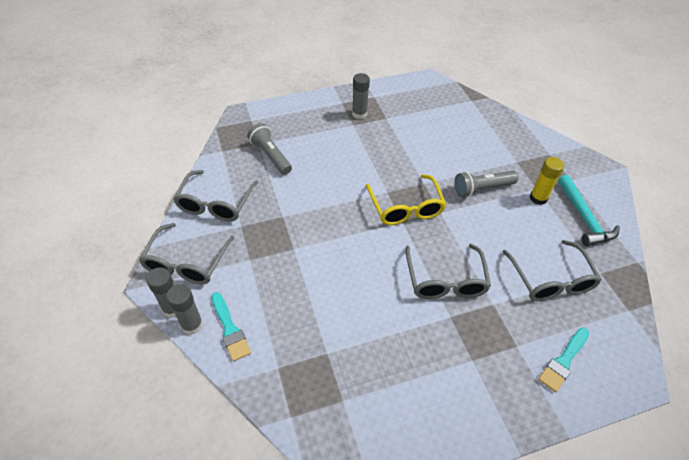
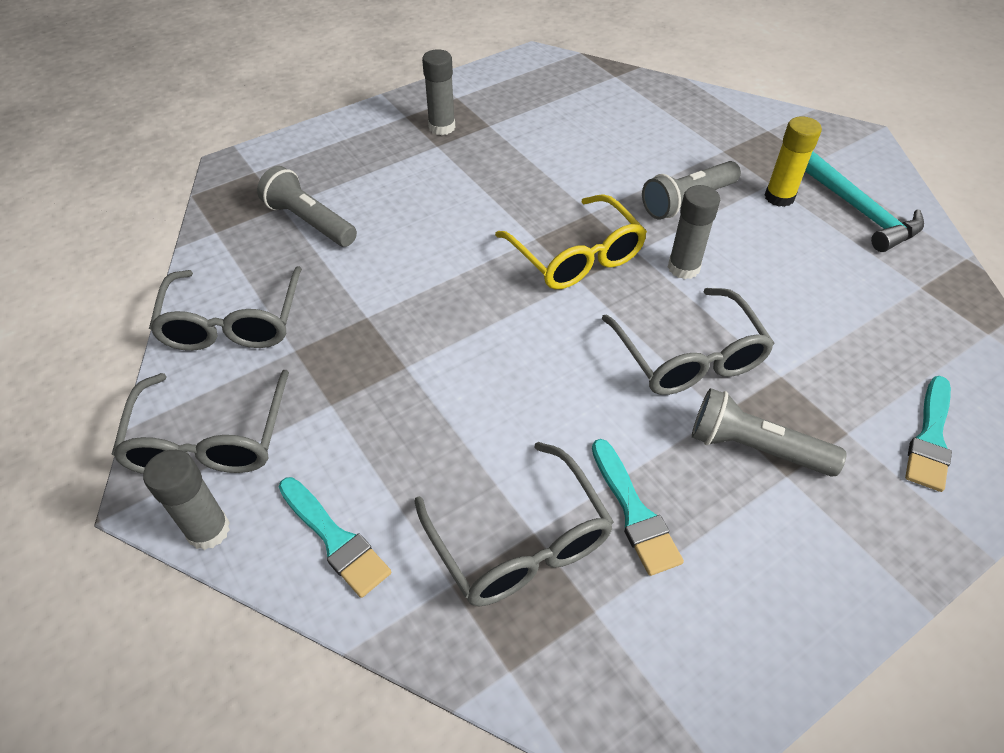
camera: 15 degrees left, 0 degrees up
(192, 325) = (257, 551): grey glue stick -> grey glue stick (683, 268)
(382, 356) = (634, 512): none -> turquoise brush
(461, 340) = (754, 448): none -> grey flashlight
(551, 280) = (853, 315): grey glasses -> grey glasses (519, 541)

